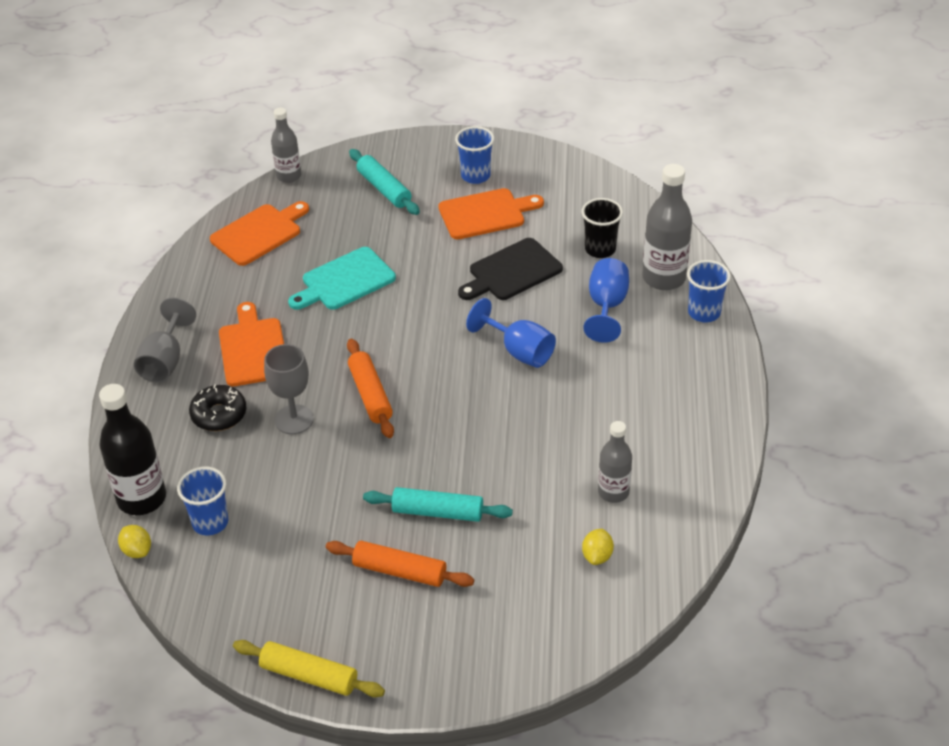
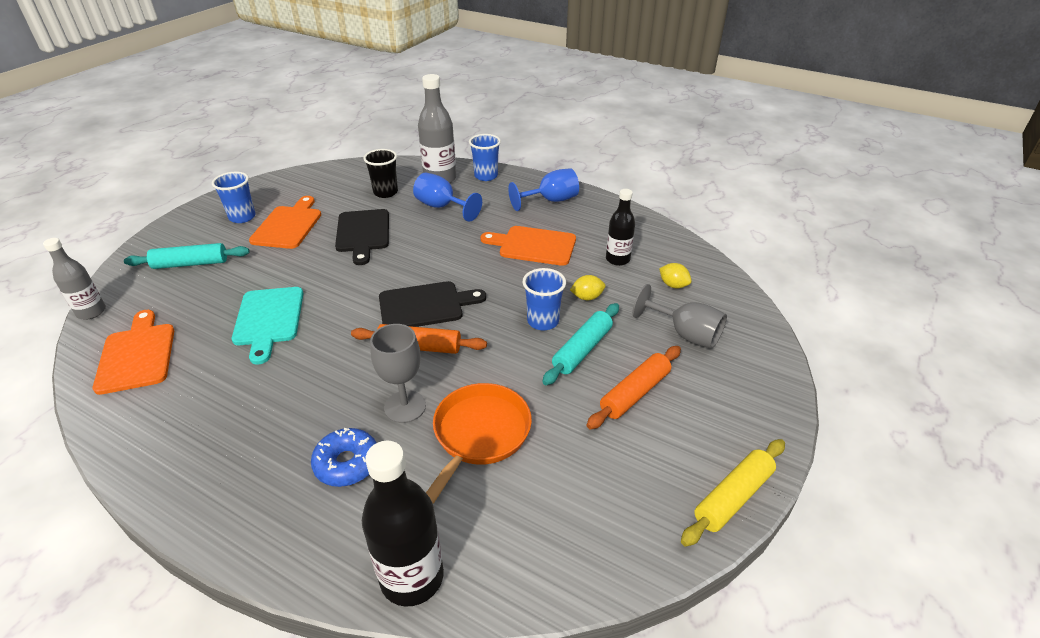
camera: 65 degrees left, 5 degrees down
(137, 550) = (488, 608): yellow lemon -> yellow lemon (587, 297)
(165, 361) = (224, 487): grey goblet -> grey goblet (685, 334)
(210, 522) = (491, 519): blue cup -> blue cup (543, 321)
(219, 414) = (347, 463): black donut -> blue donut
(253, 349) = (284, 408): orange cutting board -> orange cutting board (533, 245)
(288, 480) = (479, 436): none -> orange pan
(429, 372) = (425, 306): none -> black cutting board
(519, 351) = (447, 256): blue goblet -> blue goblet (550, 200)
(613, 492) = (617, 259): grey bottle -> black bottle

